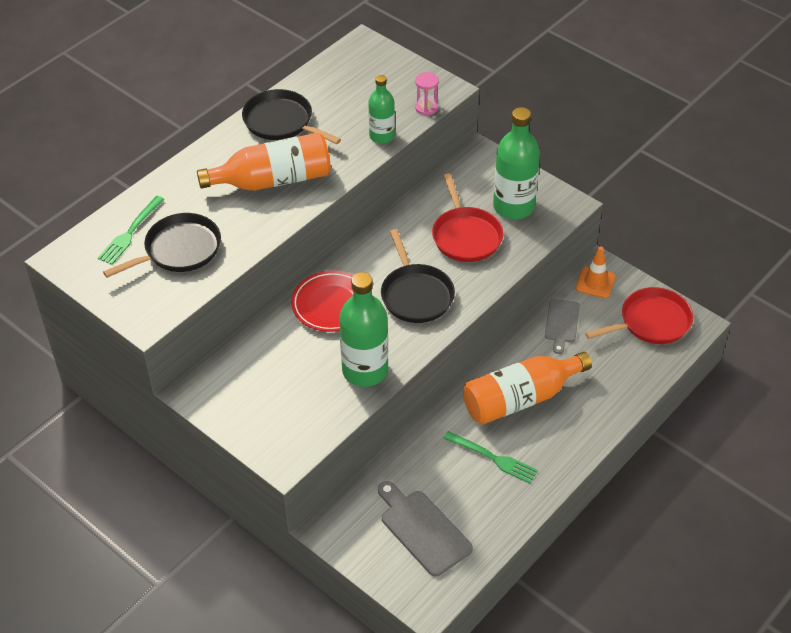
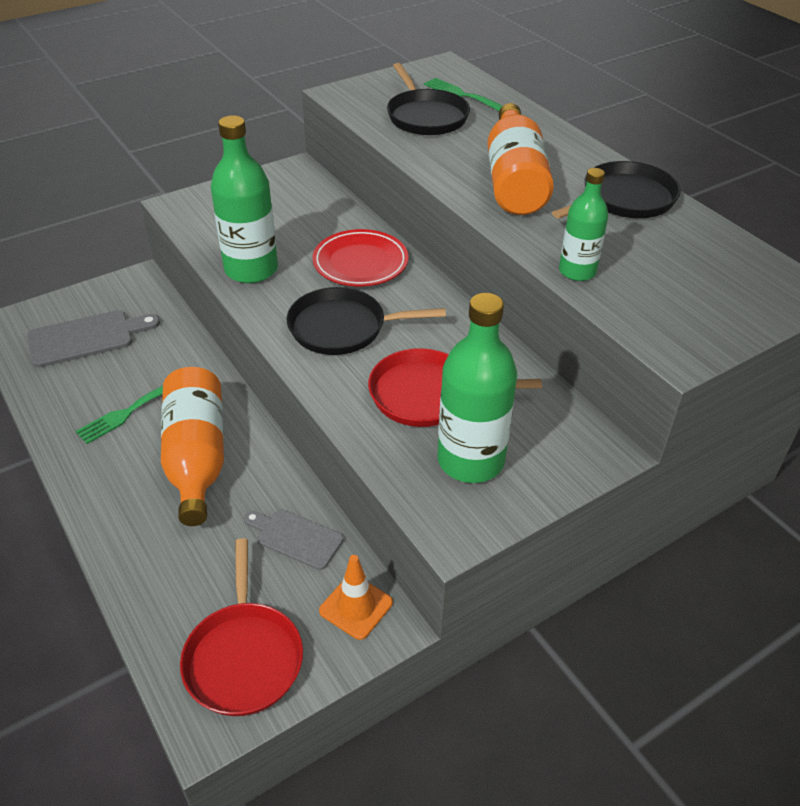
camera: 105 degrees right, 5 degrees down
(426, 107) = (636, 324): pink hourglass -> none

